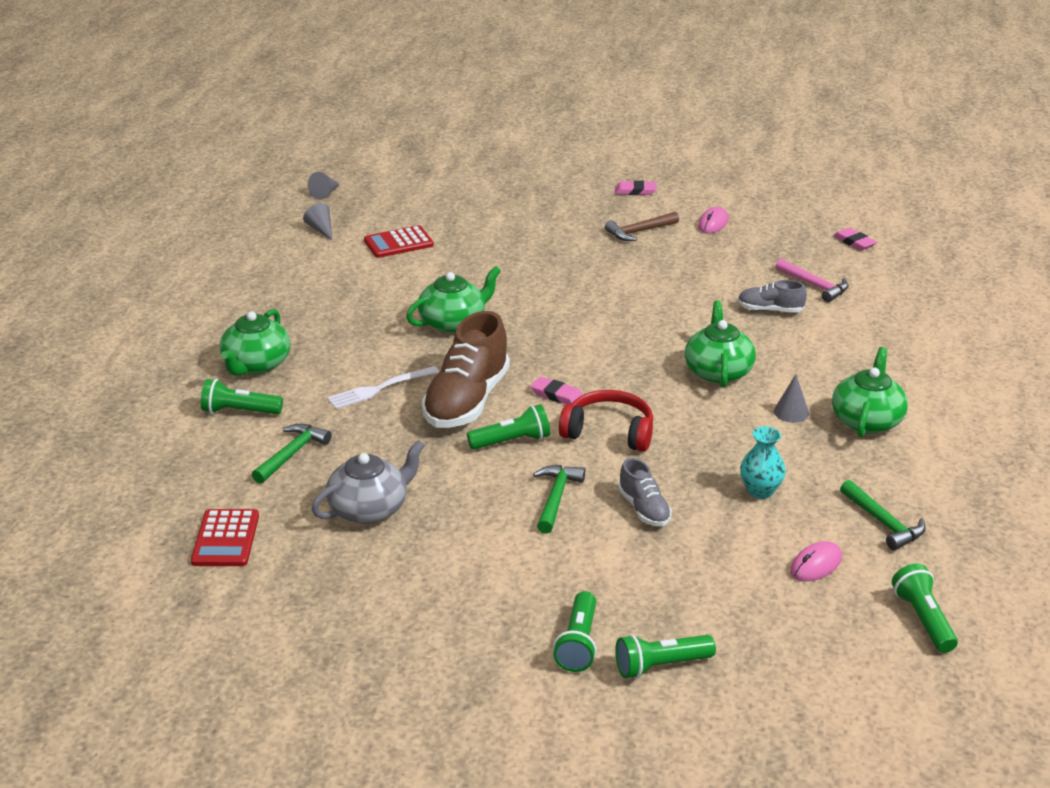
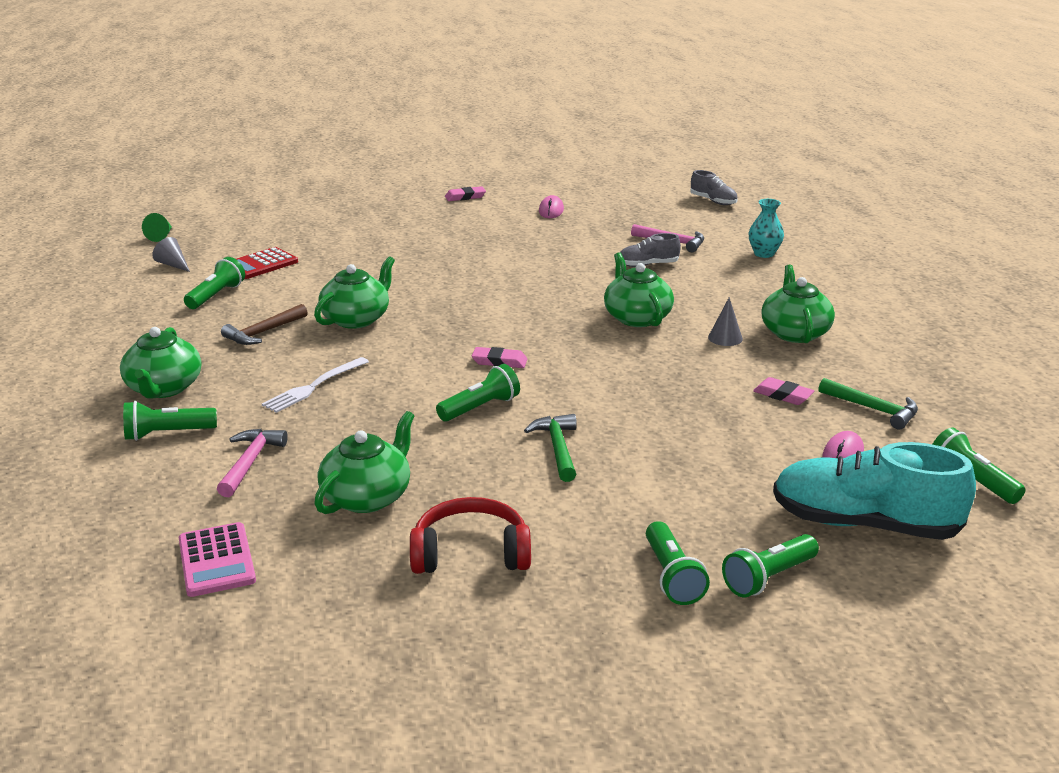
camera: 20 degrees left, 5 degrees down
(226, 539) = (217, 560): red calculator -> pink calculator
(292, 454) = (250, 462): green hammer -> pink hammer
(325, 193) = (161, 236): grey cone -> green cone
(343, 272) = (216, 296): none -> green flashlight
(369, 509) = (367, 497): grey teapot -> green teapot
(467, 401) = (412, 382): brown shoe -> none
(609, 432) = (571, 383): red headphones -> red headphones (470, 553)
(639, 232) = (489, 225): brown hammer -> brown hammer (263, 332)
(644, 509) = (650, 441): grey shoe -> grey shoe (713, 201)
(760, 491) = (746, 405): turquoise vase -> turquoise vase (764, 254)
(784, 637) = (864, 524): none -> turquoise shoe
(854, 242) = (681, 208): pink eraser -> pink eraser (783, 395)

